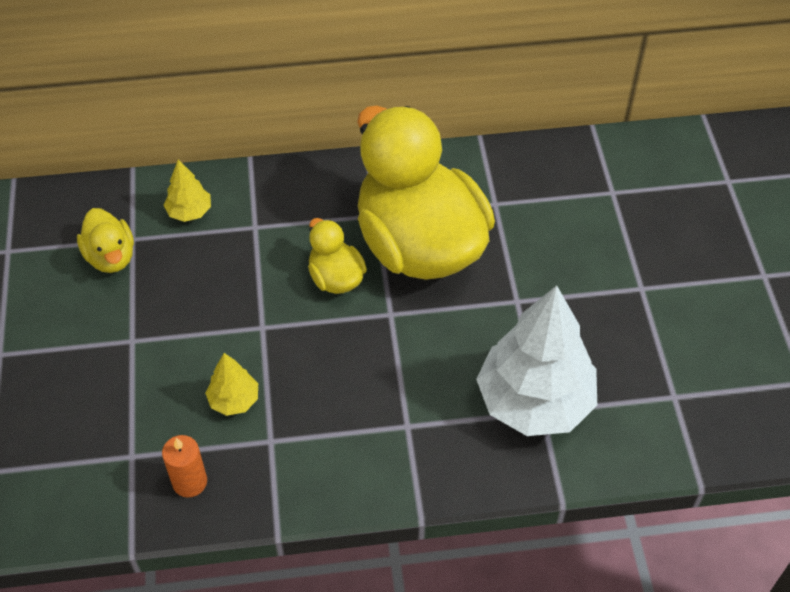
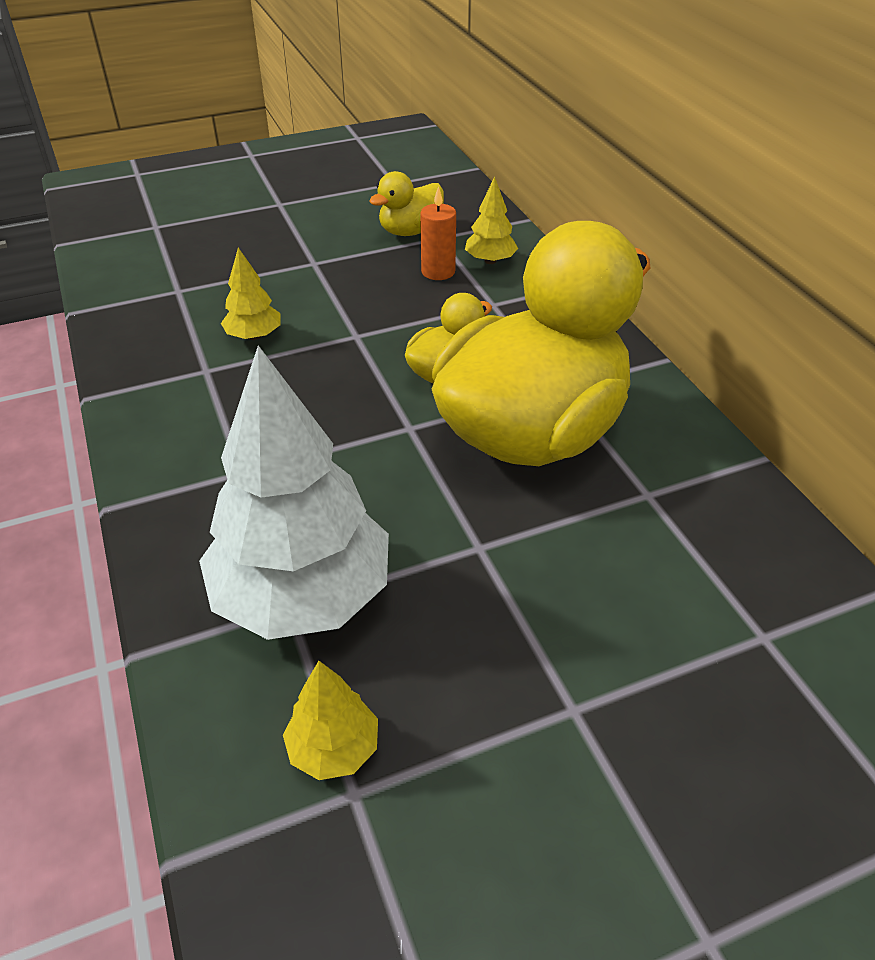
camera: 75 degrees right, 10 degrees down
(190, 482) = (149, 329): orange candle -> orange candle (438, 272)
(646, 401) = (333, 748): none -> yellow tree

